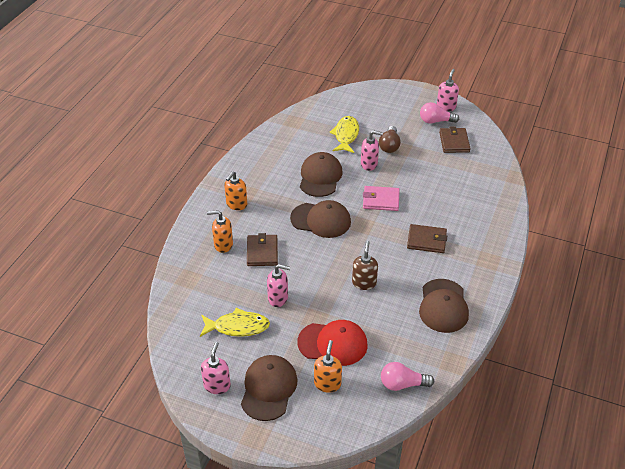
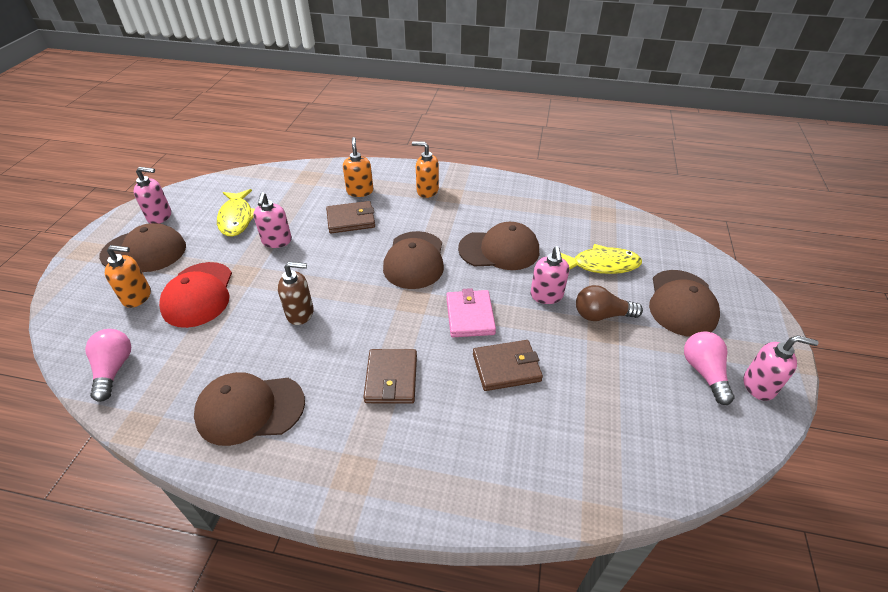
camera: 80 degrees right, 0 degrees up
(385, 113) = (682, 303): none -> brown cap
(454, 142) = (658, 404): brown wallet -> brown wallet (506, 367)

